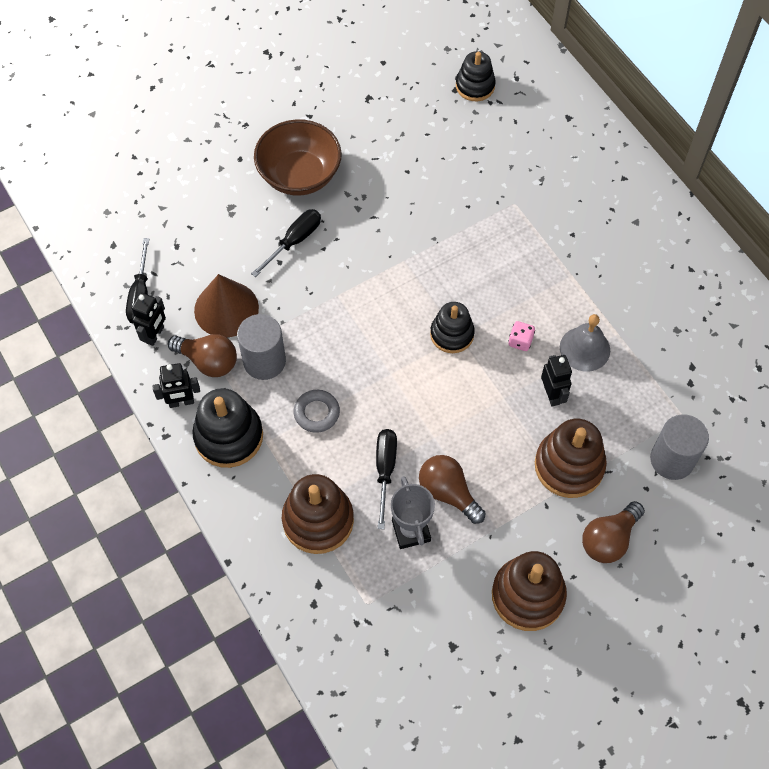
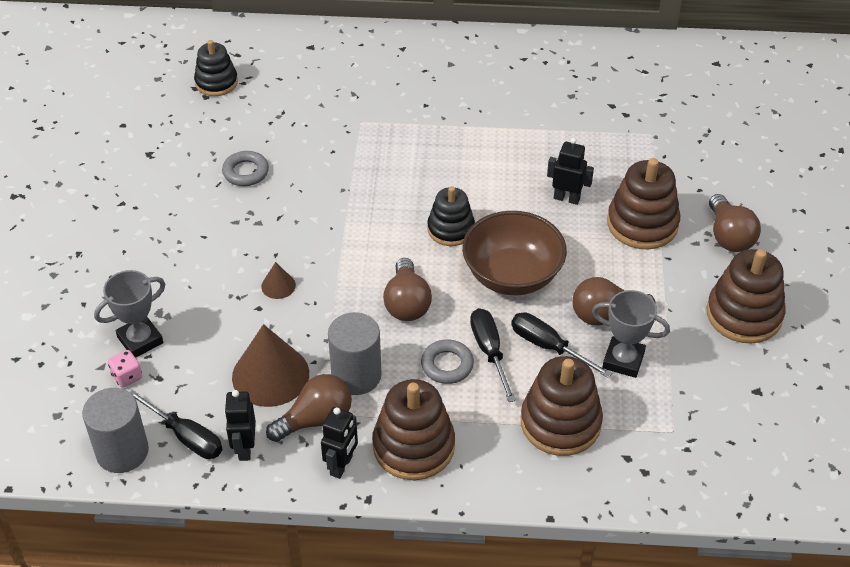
camera: 55 degrees left, 15 degrees down
(155, 335) = (244, 448): black robot -> black robot turned 150 degrees counterclockwise
(199, 213) = (140, 340): none -> grey trophy
(228, 436) = (413, 446): black stacking toy -> brown stacking toy
(294, 241) = (247, 285): black screwdriver -> black screwdriver (489, 351)
(299, 175) = (179, 244): brown bowl -> brown bowl (512, 275)
(308, 260) = (278, 285): none -> brown cone
(355, 351) = (407, 303): none -> brown light bulb
(400, 167) = (246, 172): none -> grey ring
(520, 341) = (498, 190): pink dice -> pink dice (127, 376)
(584, 348) = (540, 156): grey bell -> none
(672, 459) = (685, 161): grey cylinder -> grey cylinder (122, 451)

